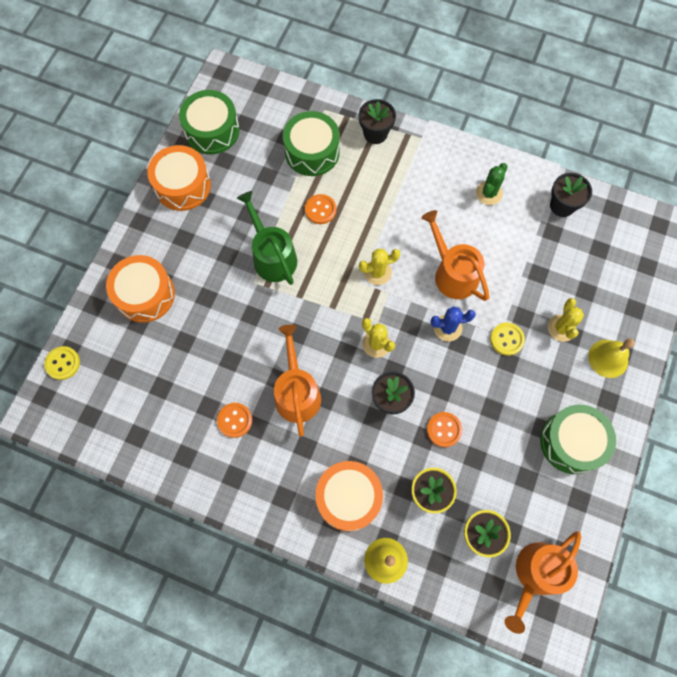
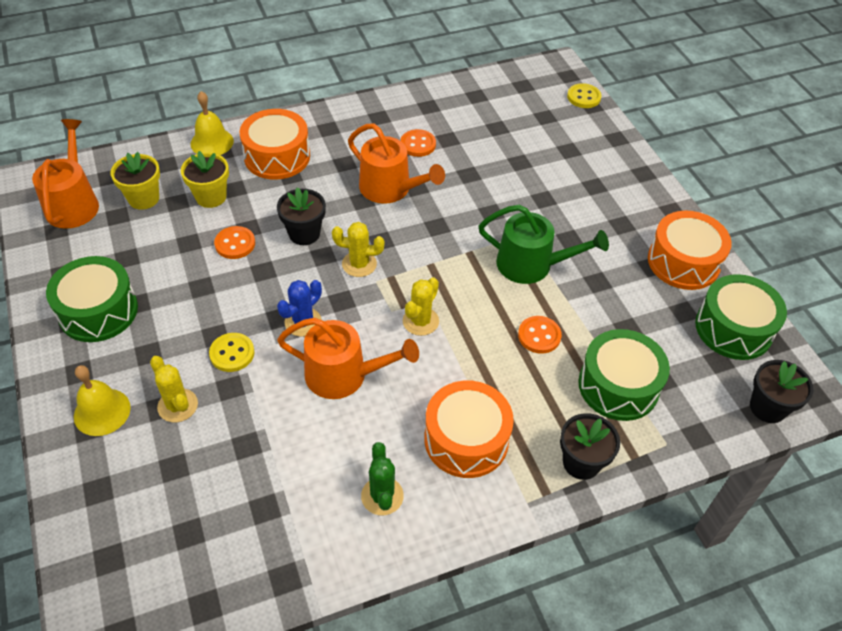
camera: 135 degrees right, 20 degrees down
(145, 294) = (591, 169): orange drum -> orange drum (466, 439)
(562, 206) = (277, 554): black flower pot -> black flower pot (767, 407)

